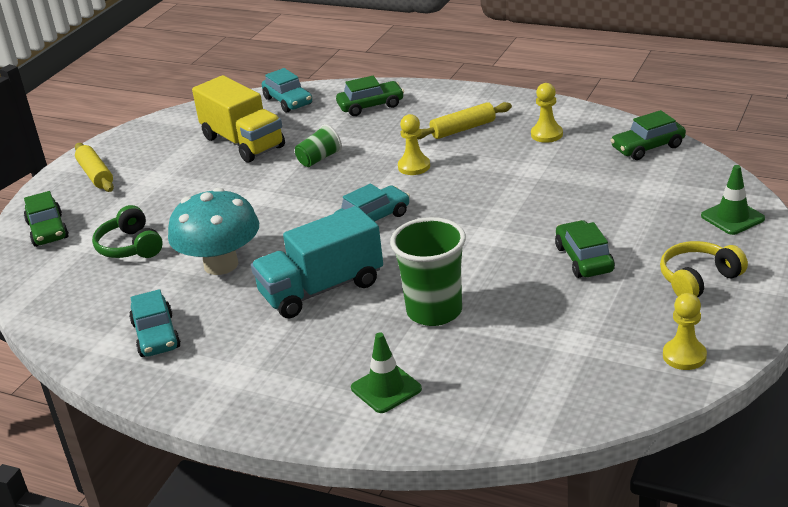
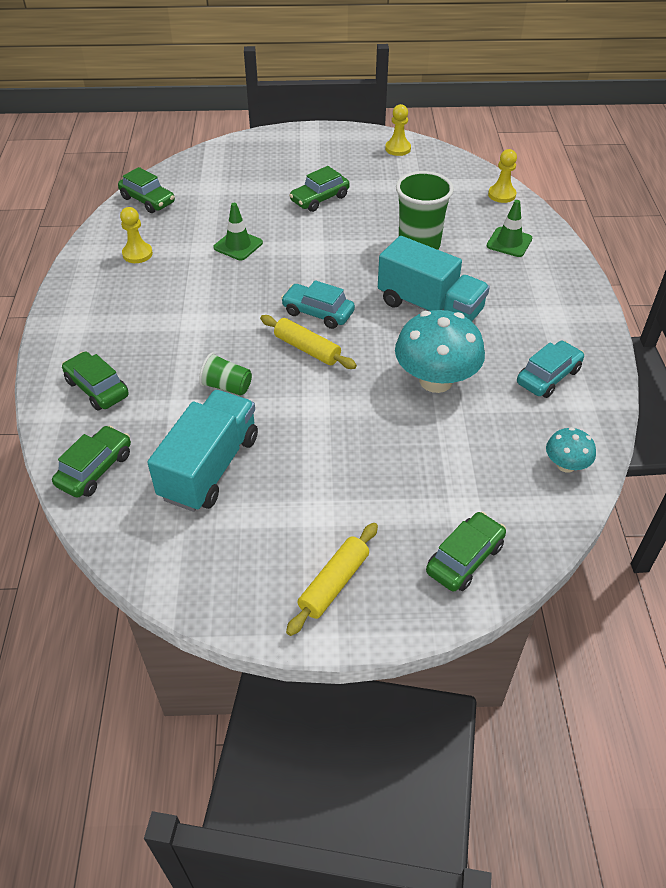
camera: 120 degrees left, 15 degrees up
(59, 307) = (566, 465): none -> turquoise mushroom
(130, 246) = (449, 463): green headphones -> none
(243, 142) = (210, 467): yellow truck -> turquoise truck
(288, 101) = (95, 469): turquoise car -> green car
(414, 166) = (220, 316): yellow pawn -> yellow pawn (501, 195)
(463, 129) = (138, 305): yellow rolling pin -> yellow rolling pin (307, 349)
(698, 279) = (319, 155): yellow headphones -> none
(732, 217) = (239, 153): green traffic cone -> green traffic cone (238, 245)

